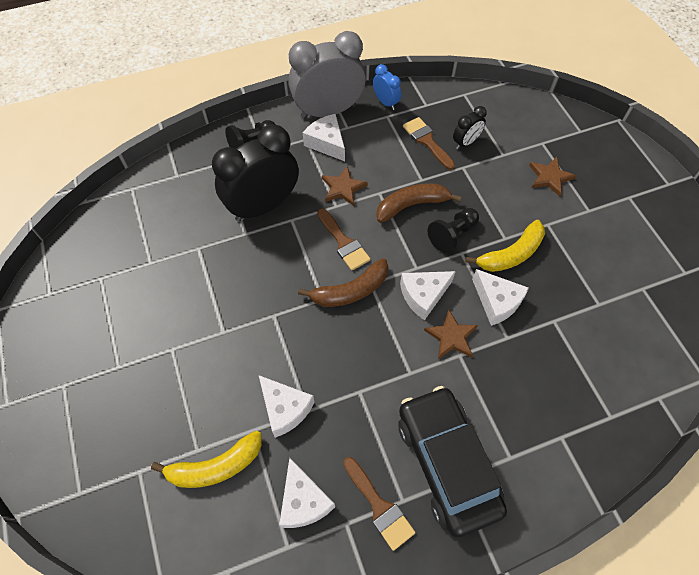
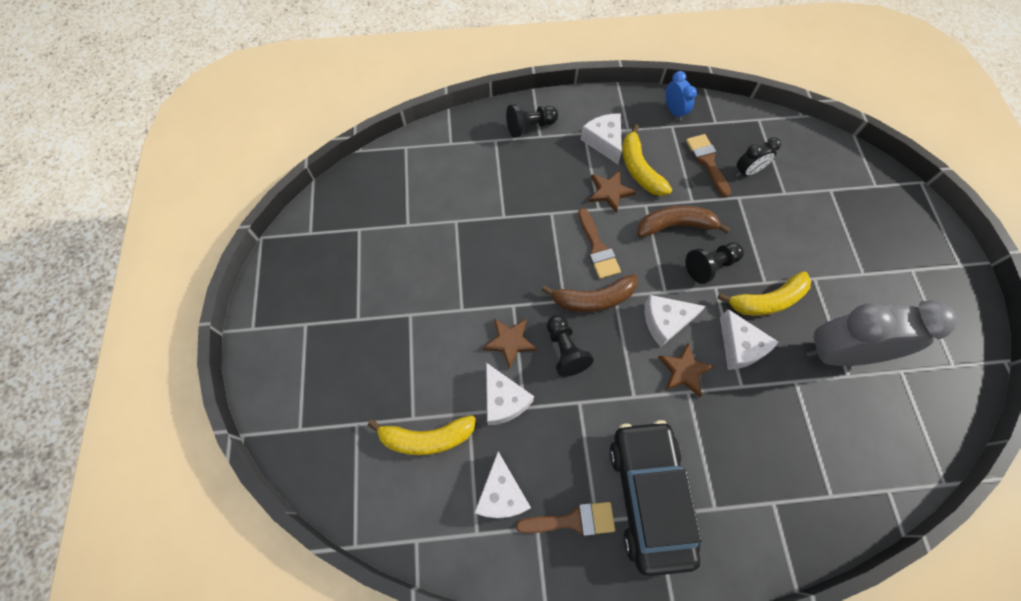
camera: 15 degrees right, 5 degrees up
(263, 206) = (526, 193): black clock -> none
(328, 111) = (613, 108): grey clock -> grey clock (840, 353)
(334, 346) = (565, 350): none -> black pawn
(366, 161) = (639, 169): none -> yellow banana
(379, 506) = (573, 520): brown brush -> brown brush turned 75 degrees counterclockwise
(549, 177) = (829, 228): brown star -> brown star (509, 341)

